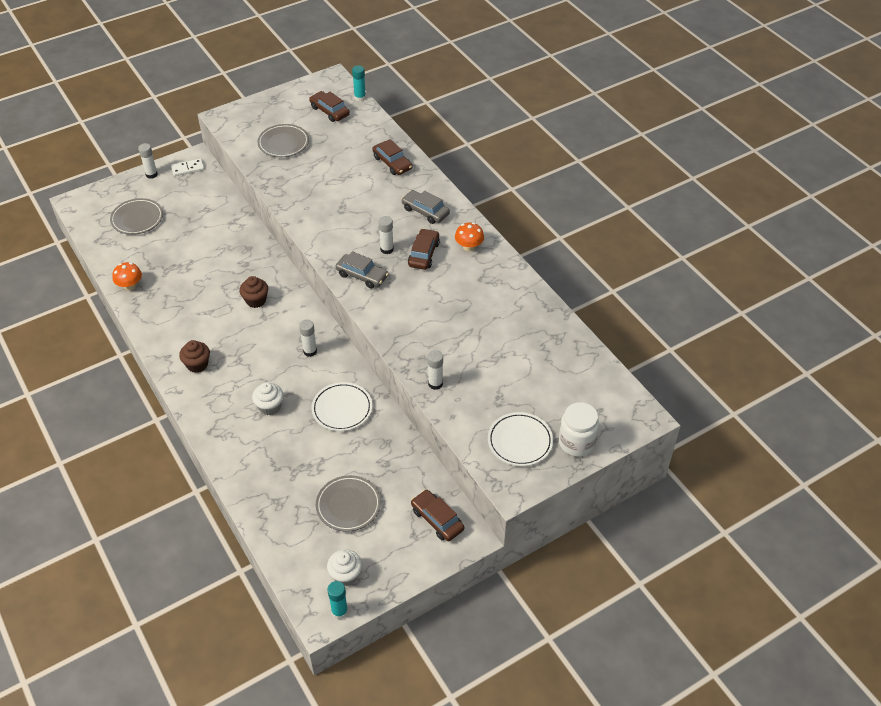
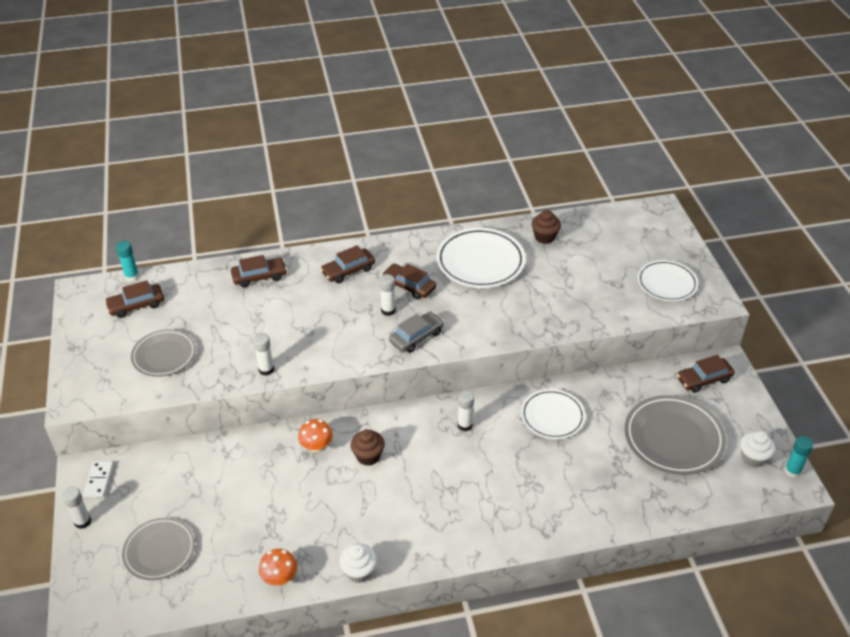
camera: 70 degrees left, 5 degrees down
(197, 365) = (443, 529): brown cupcake -> brown cupcake (544, 237)
(270, 407) = (529, 474): white cupcake -> white cupcake (359, 571)
(348, 505) = (673, 438): grey plate -> grey plate, size x1.52
(425, 211) = (348, 270): grey car -> brown car
(435, 384) = (583, 319): white glue stick -> white glue stick (266, 370)
(469, 247) = (415, 254): orange mushroom -> orange mushroom (316, 446)
(480, 293) = (480, 262): none -> white plate
(576, 443) = (677, 251): white jar -> none

